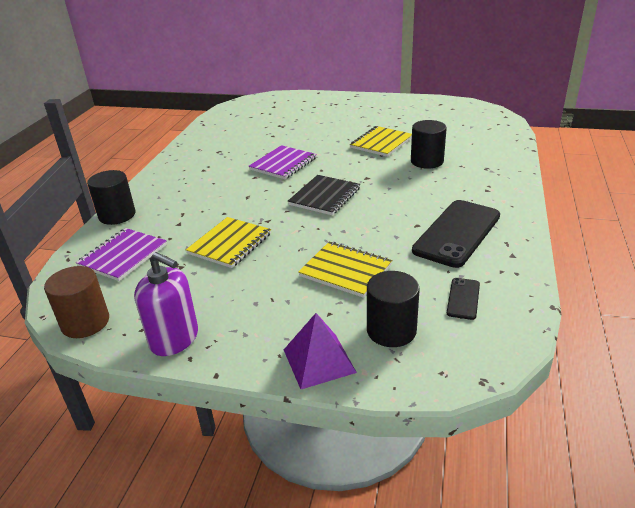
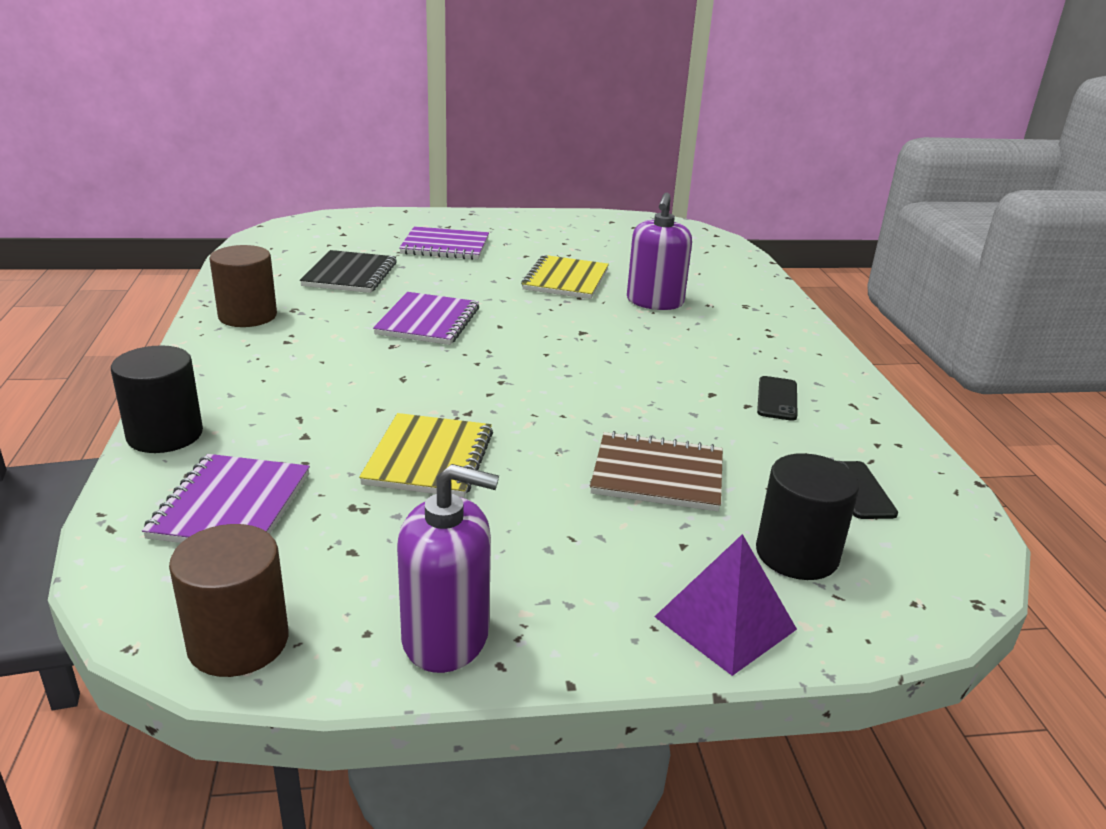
camera: 25 degrees left, 5 degrees down
(193, 153) = (247, 316): none -> brown cylinder
(325, 117) = (445, 246): none -> purple notebook
(325, 196) = (537, 366): black notebook -> black notebook (350, 274)
(345, 270) = (657, 475): yellow notebook -> brown notebook
(427, 161) = (654, 302): black cylinder -> purple soap dispenser
(457, 233) = (777, 399): black phone -> black phone, size x0.46

